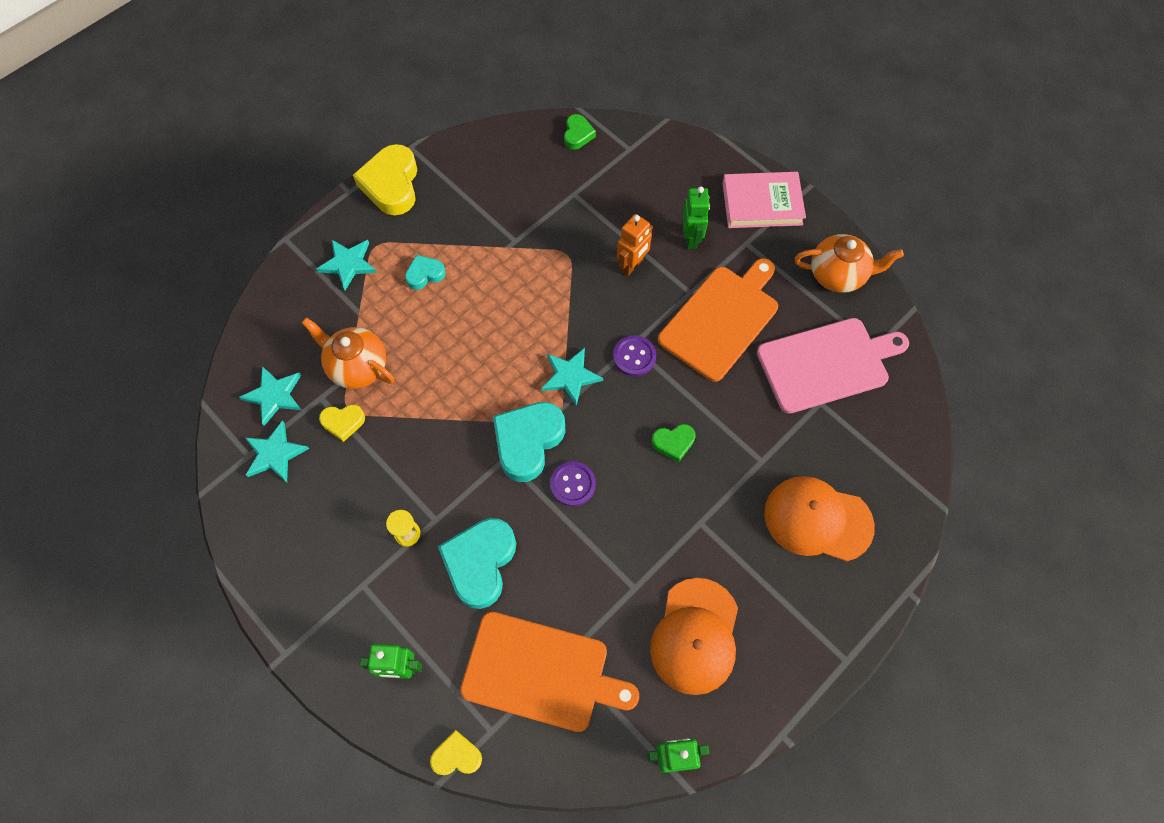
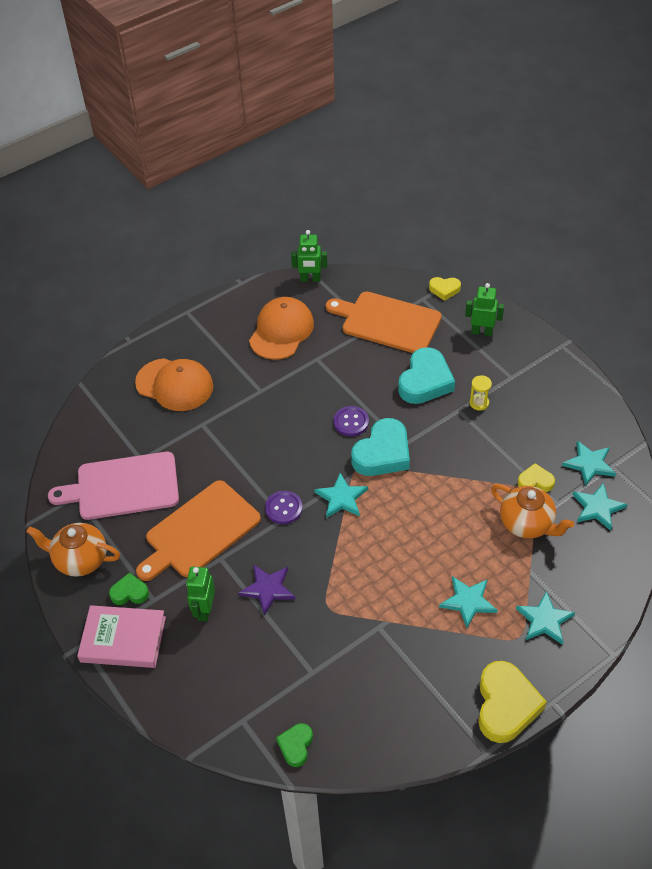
camera: 170 degrees left, 15 degrees down
(425, 274) = (468, 601): turquoise heart -> turquoise star
(632, 265) = (268, 589): orange robot -> purple star
(673, 443) = (267, 442): green heart -> green heart (130, 592)

